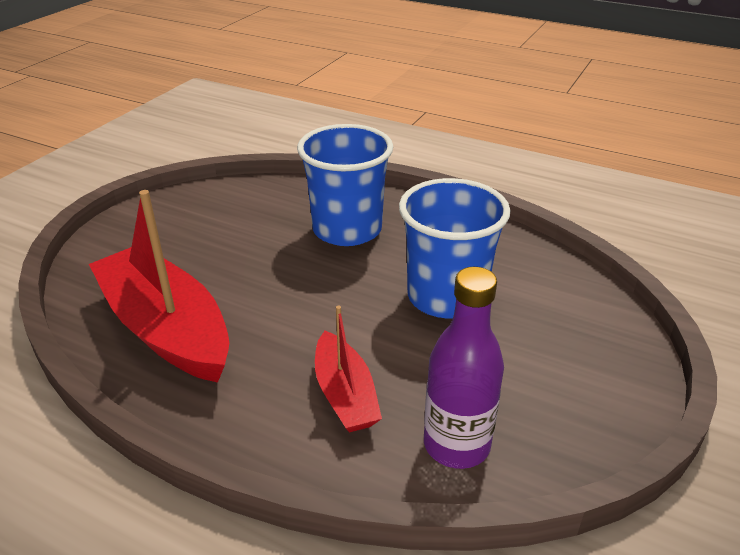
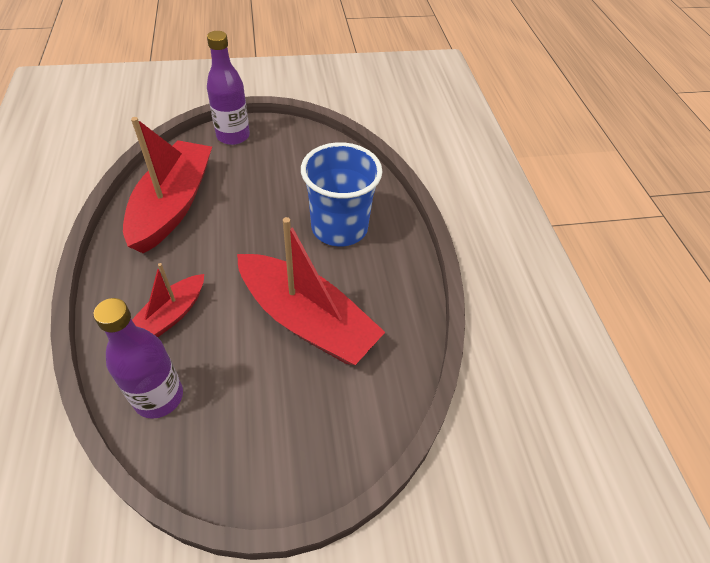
camera: 50 degrees right, 15 degrees up
(115, 242) = (233, 136): none -> purple bottle
(446, 297) = (307, 320): blue cup -> red boat

